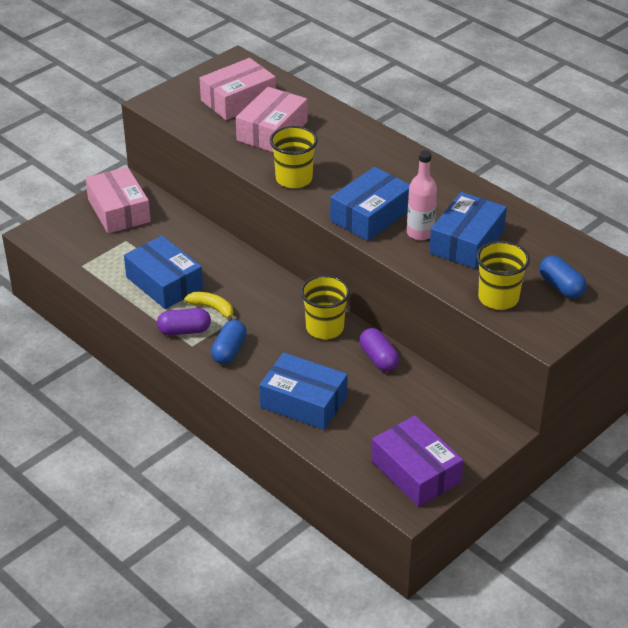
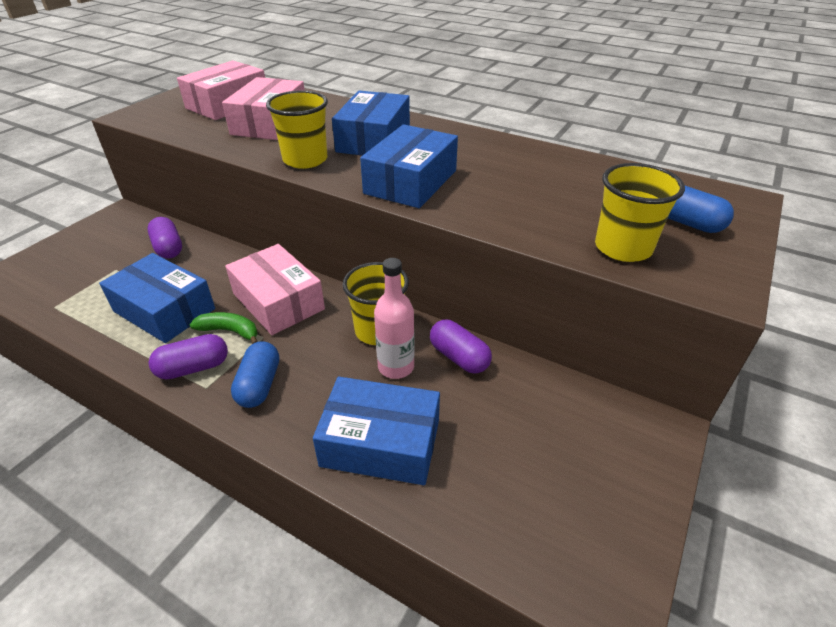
camera: 15 degrees left, 0 degrees up
(119, 210) = (109, 240): pink box -> pink box (278, 301)
(168, 227) = (168, 248): none -> purple capsule
(212, 308) = (230, 331): yellow banana -> green banana
(415, 471) = (588, 531): purple box -> none
(420, 233) = (479, 191): pink bottle -> pink bottle (396, 367)
(466, 242) = (539, 192): blue box -> blue box (373, 139)

